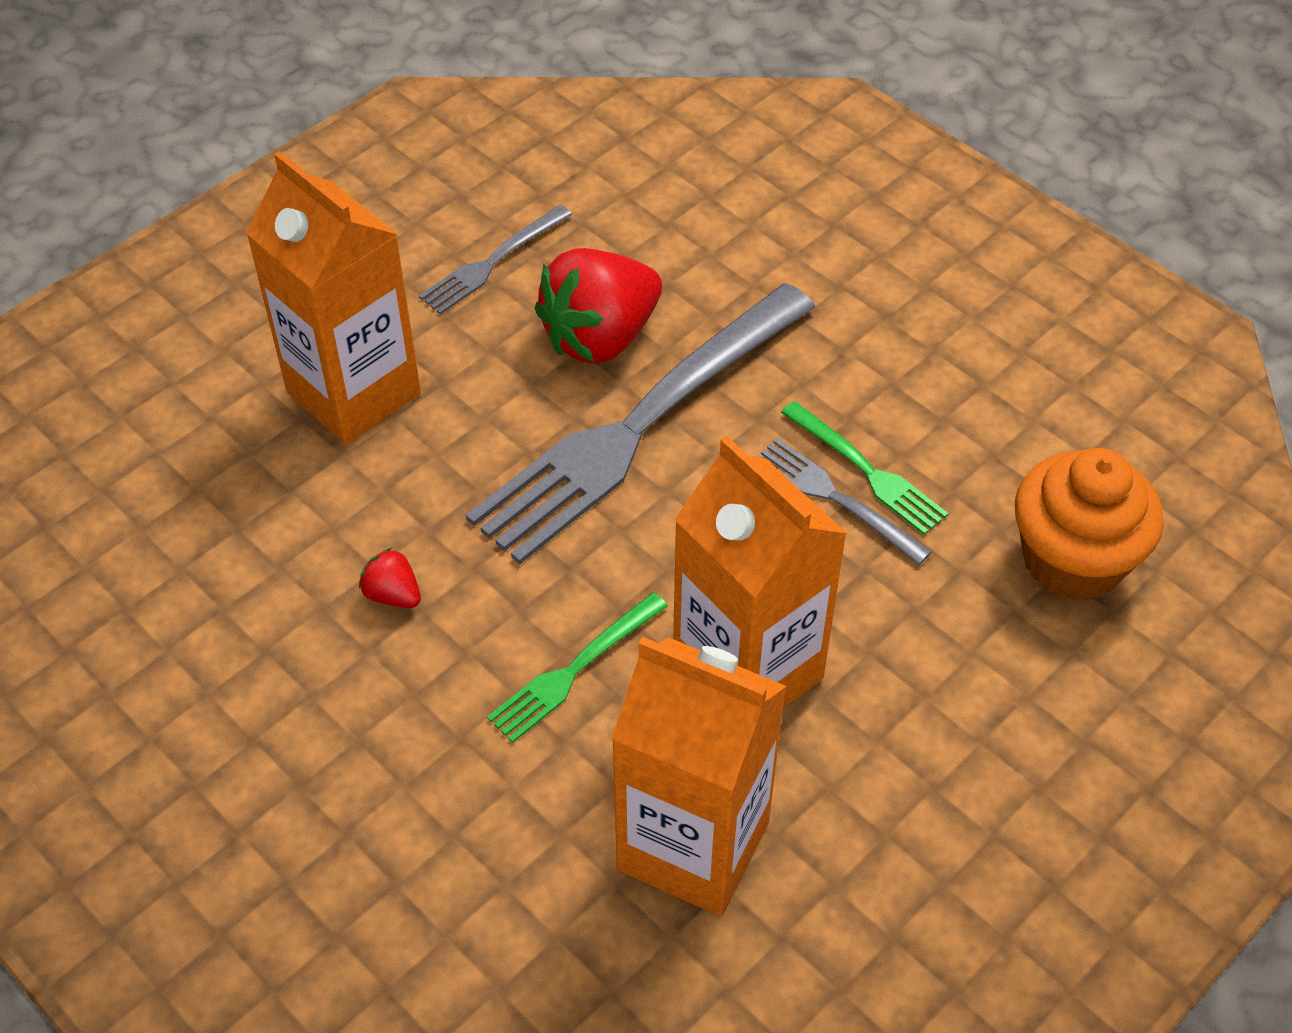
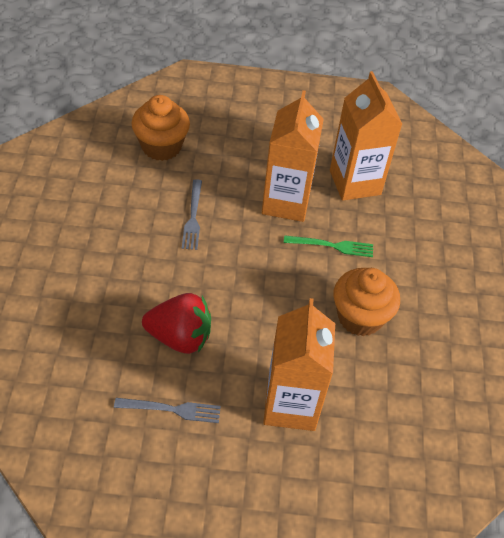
camera: 135 degrees left, 0 degrees up
(393, 594) = (360, 317): red strawberry -> orange cupcake
(638, 426) = (215, 294): grey fork -> none
(867, 471) = (172, 215): green fork -> none

